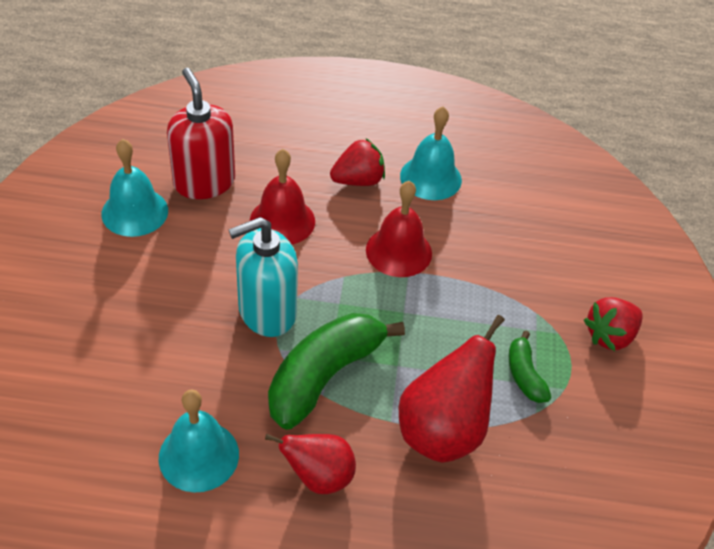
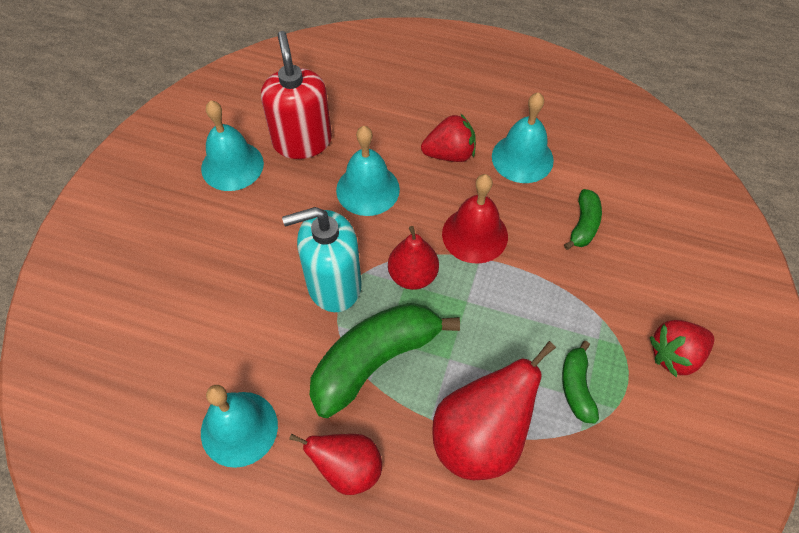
camera: 15 degrees right, 10 degrees up
(282, 221) = (368, 189): red bell -> turquoise bell
(345, 295) = (413, 275): none -> red pear
(502, 232) = (583, 225): none -> green banana

